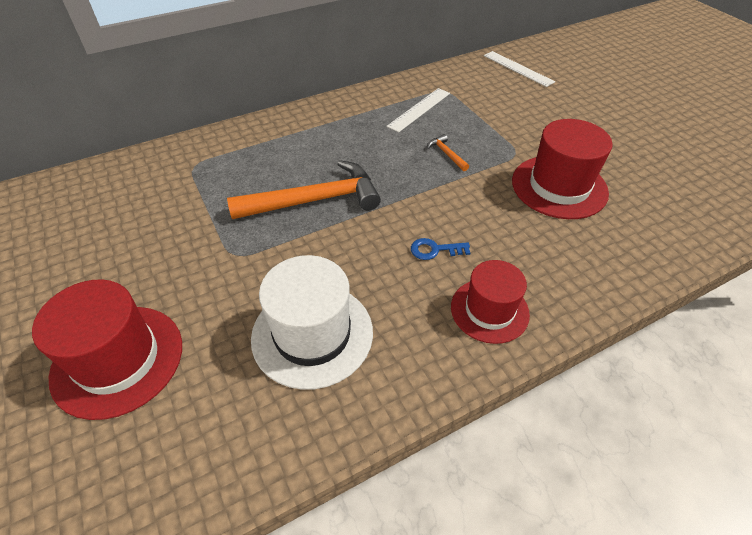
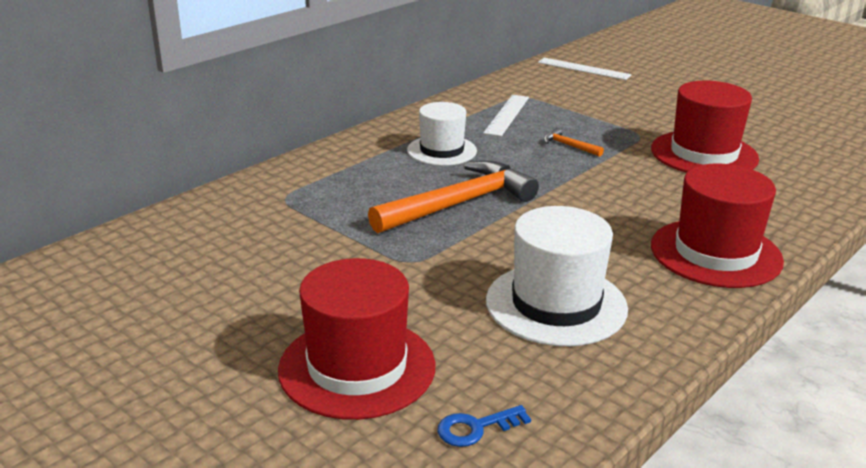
camera: 20 degrees left, 20 degrees down
(341, 139) = (442, 150): none -> white hat
(434, 250) = (623, 220): blue key -> blue key (475, 428)
(489, 310) = (715, 253): red hat -> red hat, size x1.50

